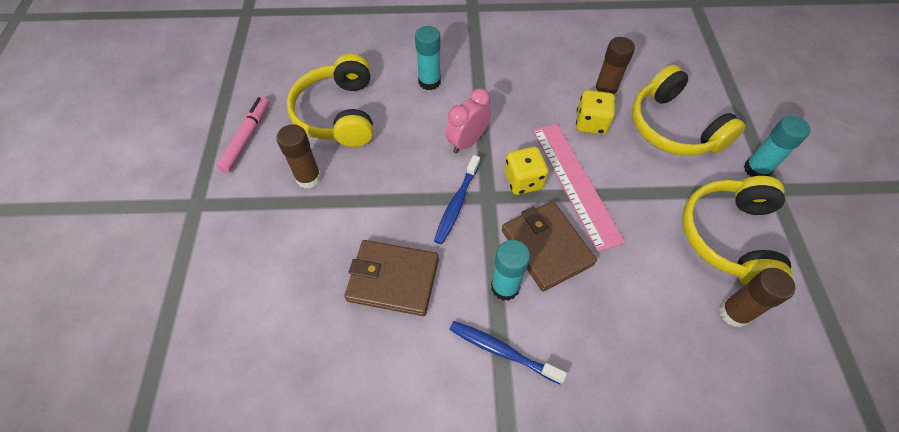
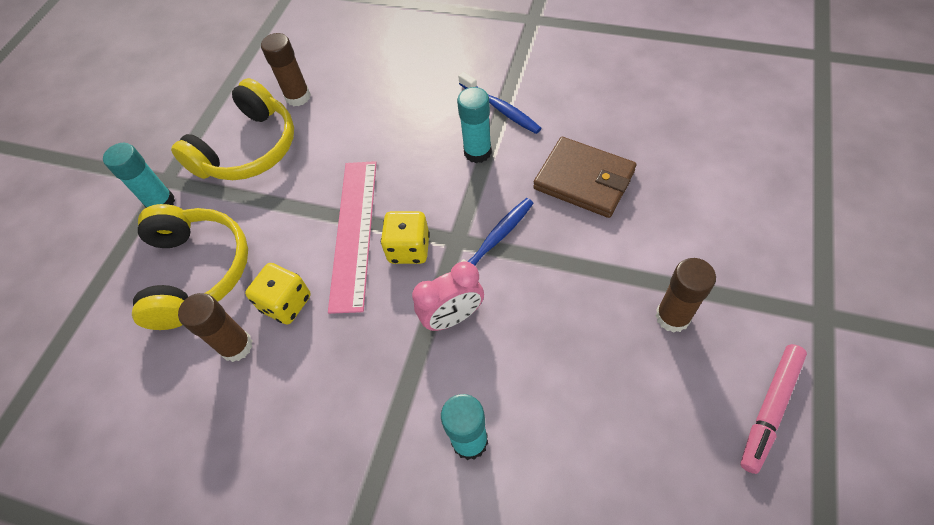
camera: 155 degrees left, 0 degrees up
(338, 113) = (625, 417): yellow headphones -> none
(546, 247) = (421, 176): brown wallet -> none

